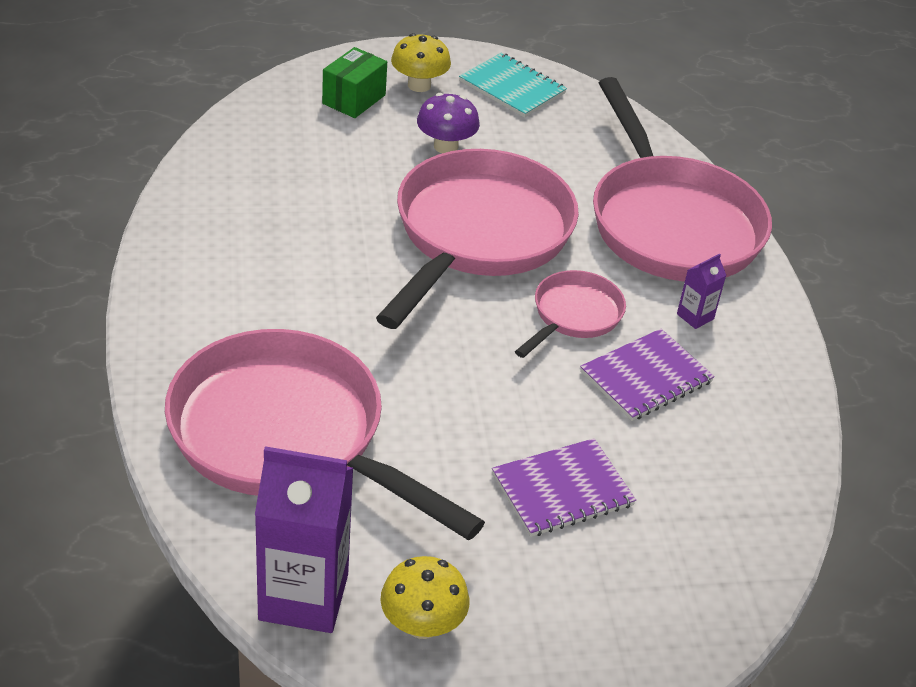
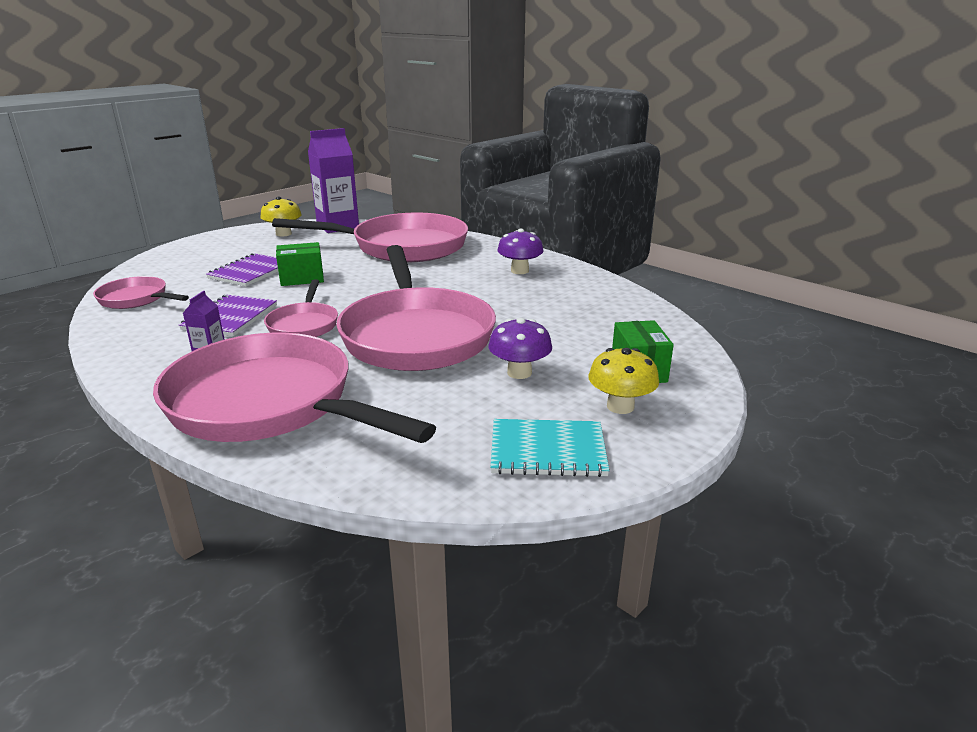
camera: 145 degrees right, 15 degrees down
(228, 275) = (519, 271): none -> purple mushroom
(506, 424) = (302, 278): none -> green box
(748, 496) = (136, 299): none -> pink pan

